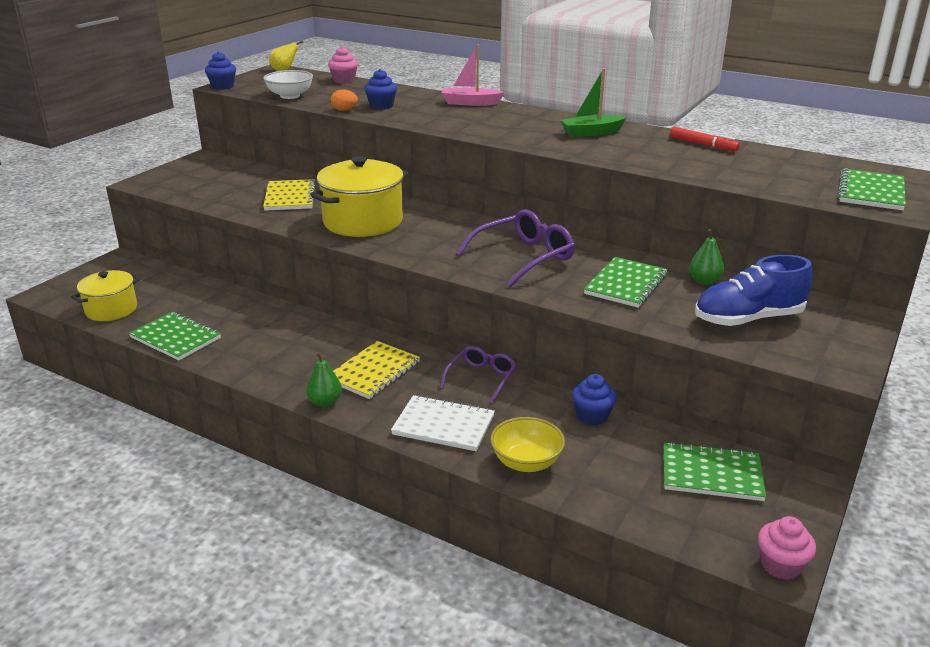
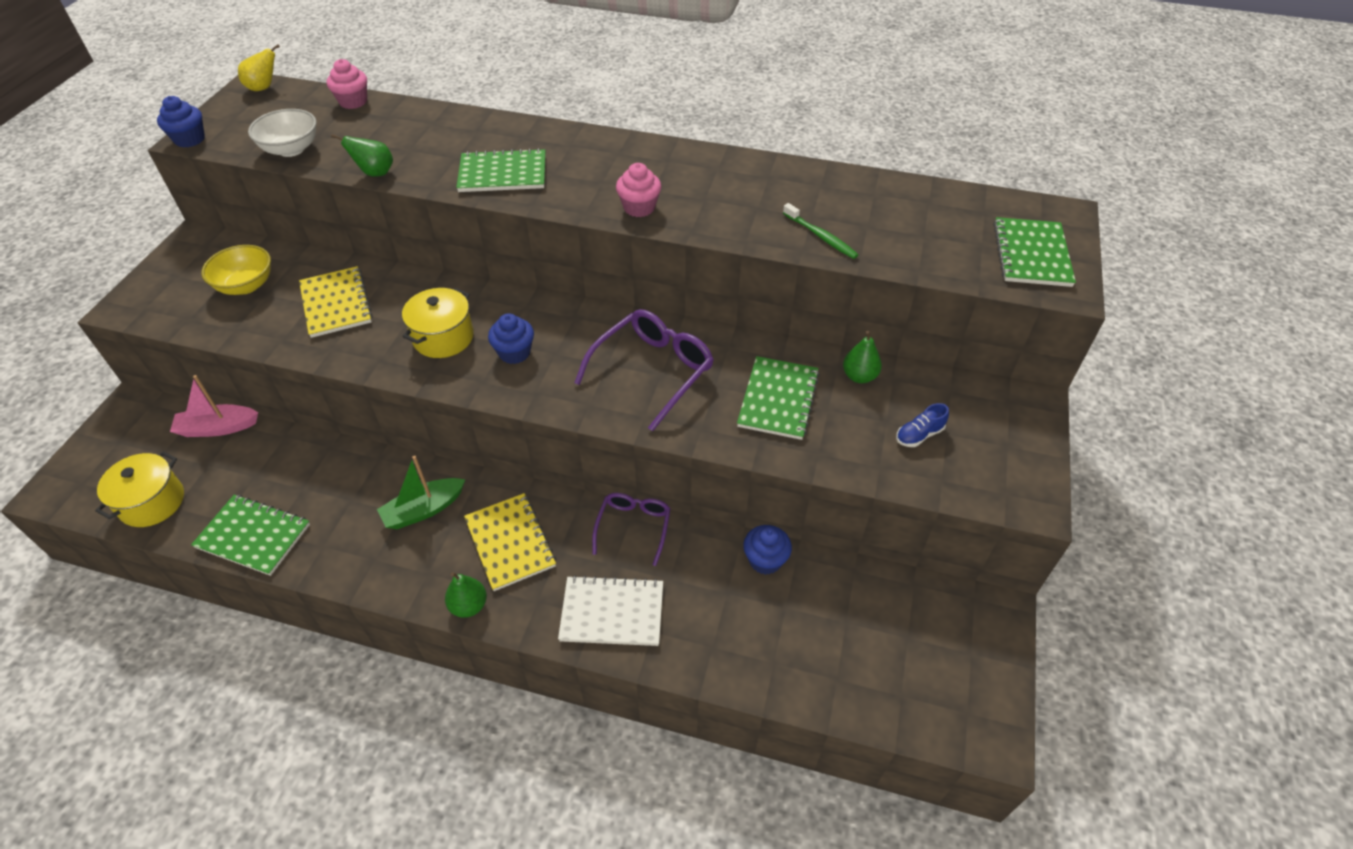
camera: 15 degrees left, 20 degrees up
(344, 110) = (375, 173): orange egg -> green pear
(363, 221) = (443, 337): yellow pot -> yellow pot, size x0.62
(373, 372) = (510, 542): yellow notebook -> yellow notebook turned 45 degrees counterclockwise
(381, 106) = (421, 156): blue cupcake -> blue cupcake (514, 353)
(470, 103) = (532, 133): pink boat -> pink boat (218, 428)
(526, 462) = (715, 649): yellow bowl -> yellow bowl (246, 285)
(591, 132) = (698, 178): green boat -> green boat (424, 510)
(683, 167) = (821, 236): none -> green toothbrush
(703, 145) = (831, 185): red marker -> none
(711, 474) = (903, 620): green notebook -> green notebook (503, 173)
(748, 319) = (919, 435): blue shoe -> blue shoe, size x0.45
(781, 565) = (993, 734): pink cupcake -> pink cupcake (639, 207)

